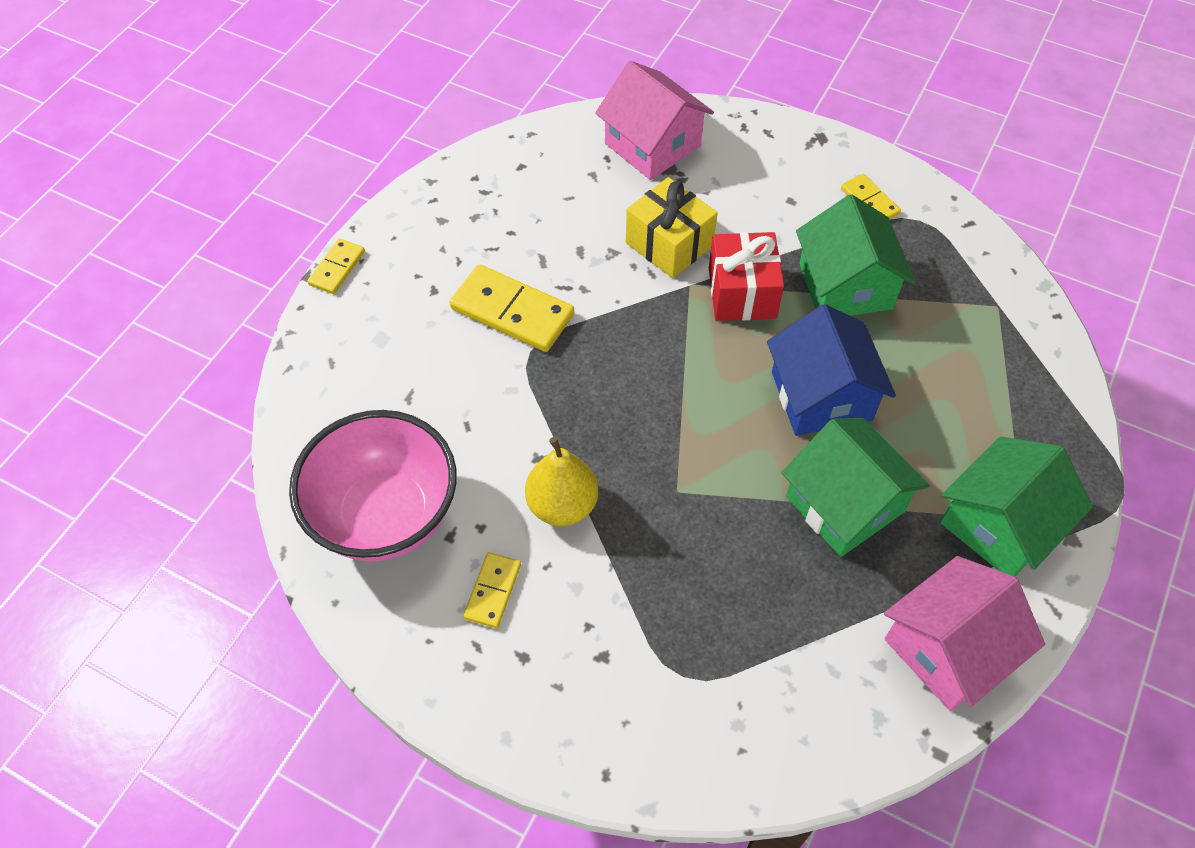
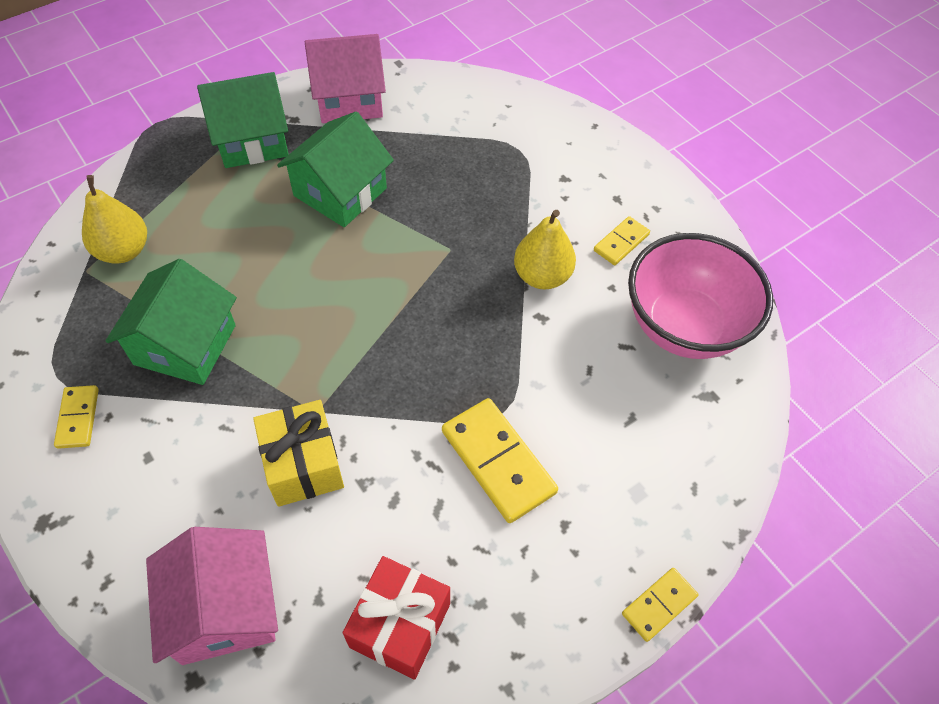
camera: 155 degrees left, 0 degrees up
(742, 293) = (277, 381): red gift -> red gift (400, 625)
(821, 396) = (290, 266): blue house -> none
(844, 504) = (340, 192): green house -> green house turned 45 degrees clockwise
(986, 339) = (123, 251): none -> yellow pear

